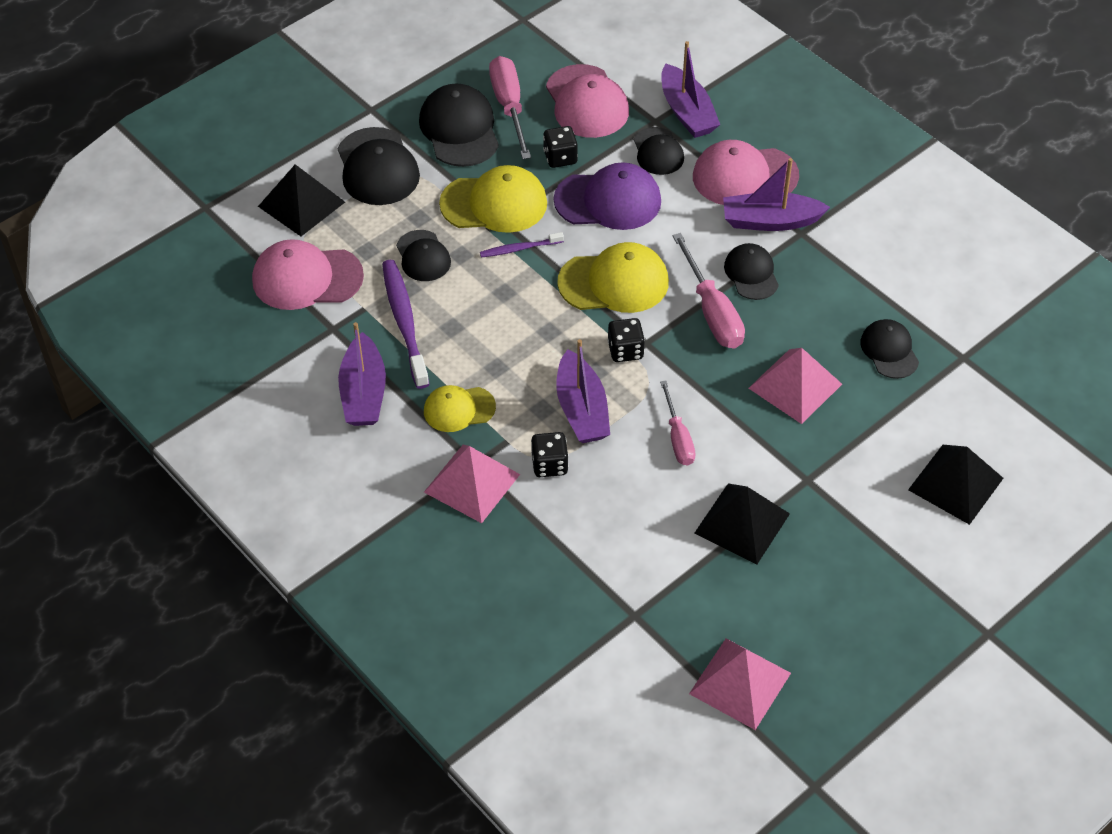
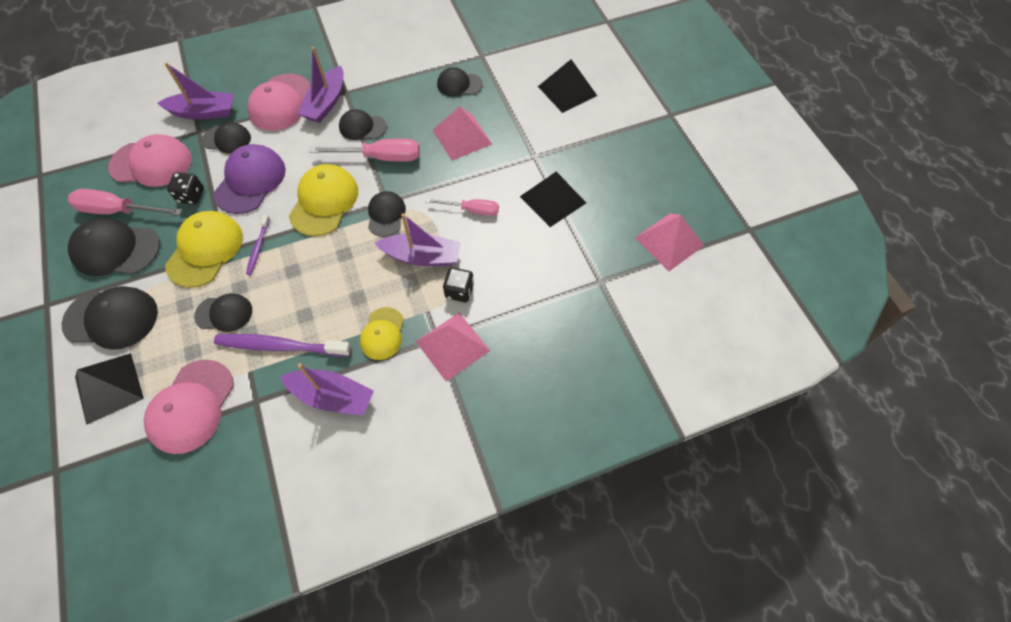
camera: 70 degrees left, 10 degrees up
(625, 350) = (386, 215): black dice -> black cap

